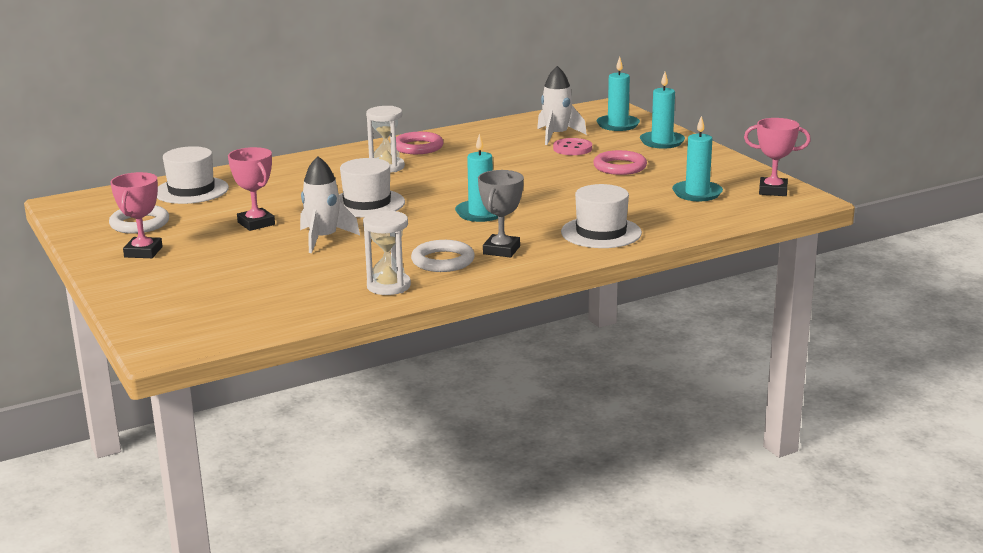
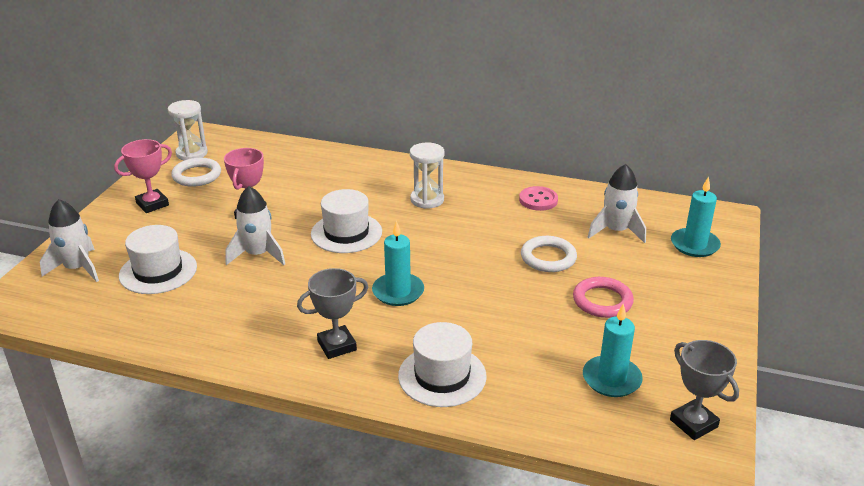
camera: 45 degrees right, 10 degrees up
(177, 306) = (77, 268): none -> white rocket
(191, 190) = (275, 158): white hat -> white hat (158, 271)
(388, 286) = (204, 333): white hourglass -> white hourglass (191, 153)
(418, 147) = (486, 189): pink ring -> none
(443, 261) = (281, 330): white ring -> white ring (548, 258)
(572, 148) = (601, 254): pink button -> pink button (538, 200)
(662, 142) = (698, 289): turquoise candle -> none
(773, 191) = (693, 423): pink trophy -> grey trophy

